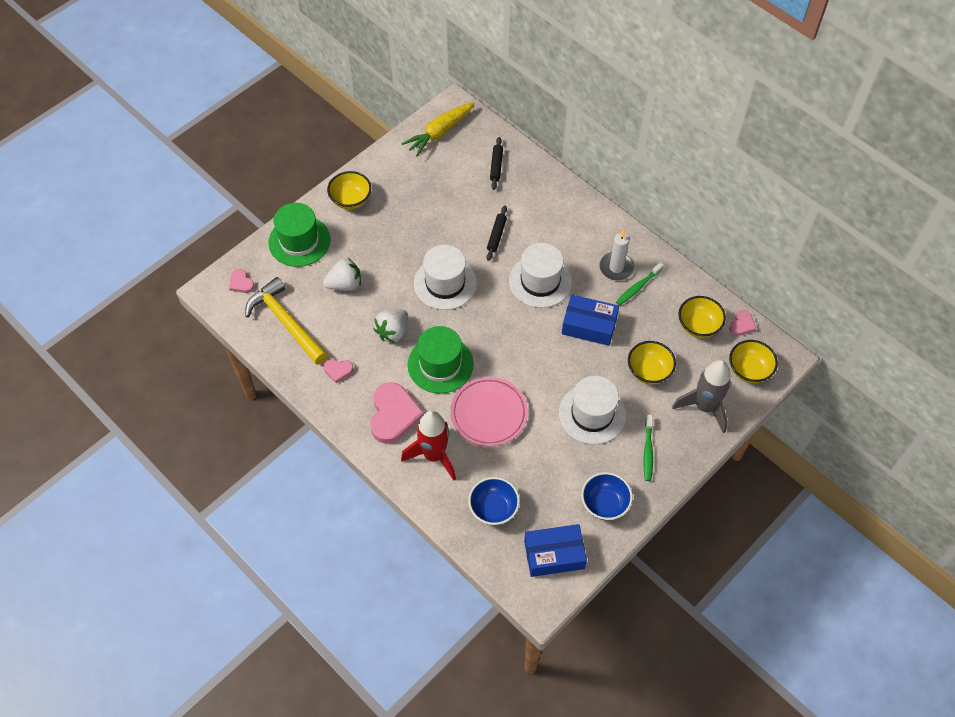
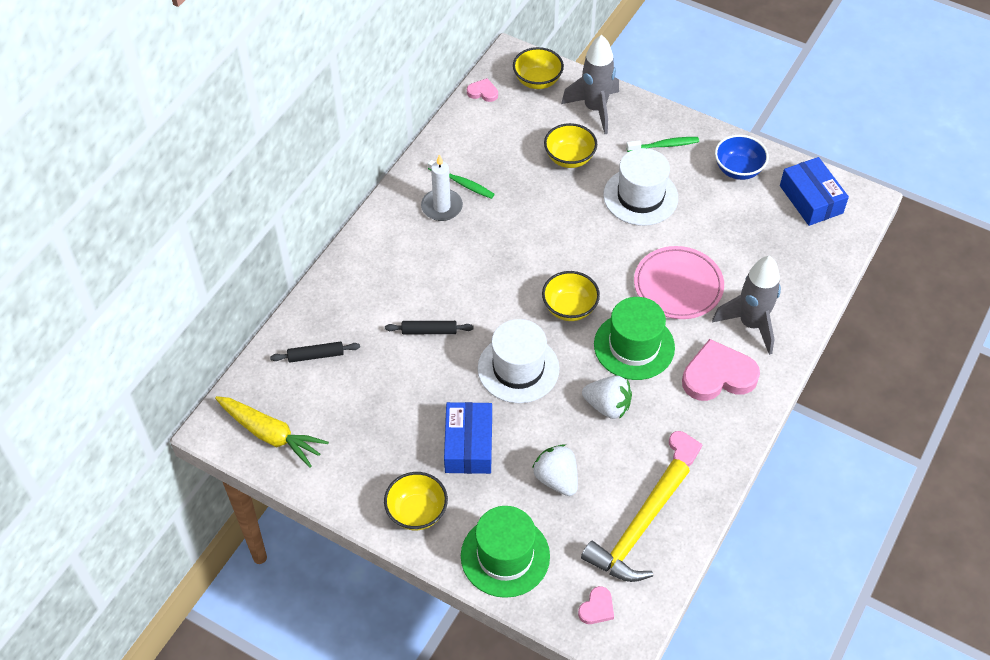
camera: 105 degrees left, 5 degrees down
(434, 455) = (751, 324): red rocket -> grey rocket
(493, 508) = (787, 258): blue bowl -> none
(540, 281) = (484, 274): white hat -> none
(589, 325) = (529, 218): blue box -> blue box (468, 445)
(698, 326) = (497, 126): yellow bowl -> yellow bowl (569, 308)

